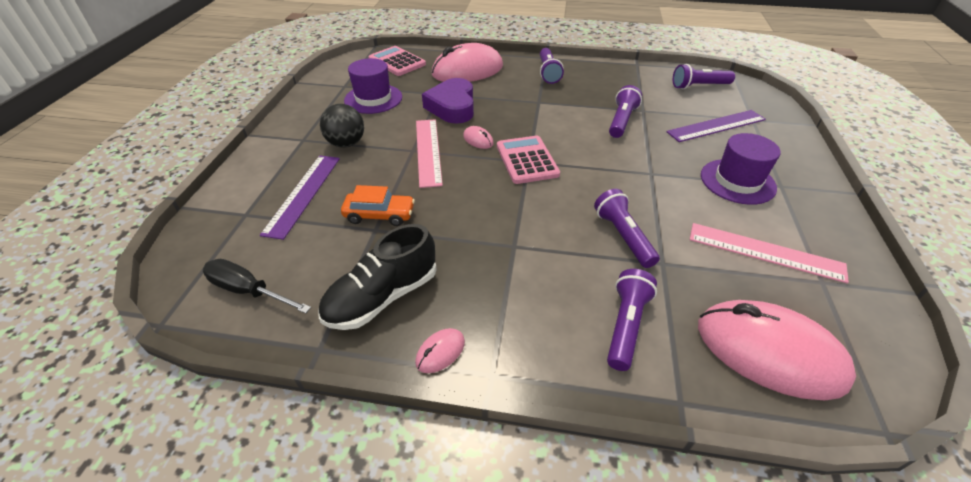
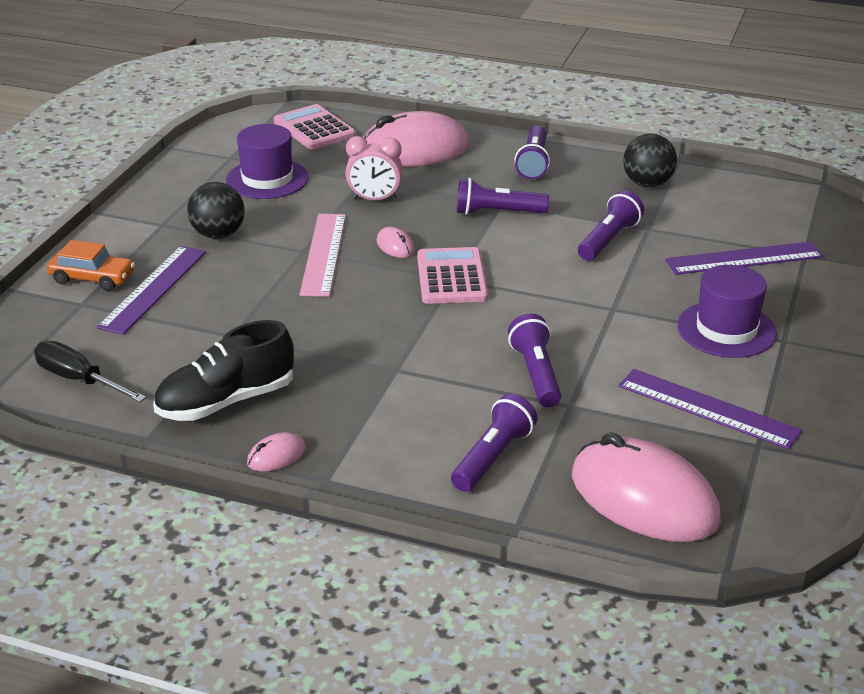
camera: 10 degrees right, 10 degrees down
(379, 215) = (242, 320): orange car -> orange car (92, 278)
(452, 107) = (375, 200): purple heart -> pink clock
(626, 80) = (647, 184): none -> black ball
(699, 86) = (754, 202): purple flashlight -> purple flashlight (497, 212)
(765, 252) = (707, 408): pink ruler -> purple ruler

